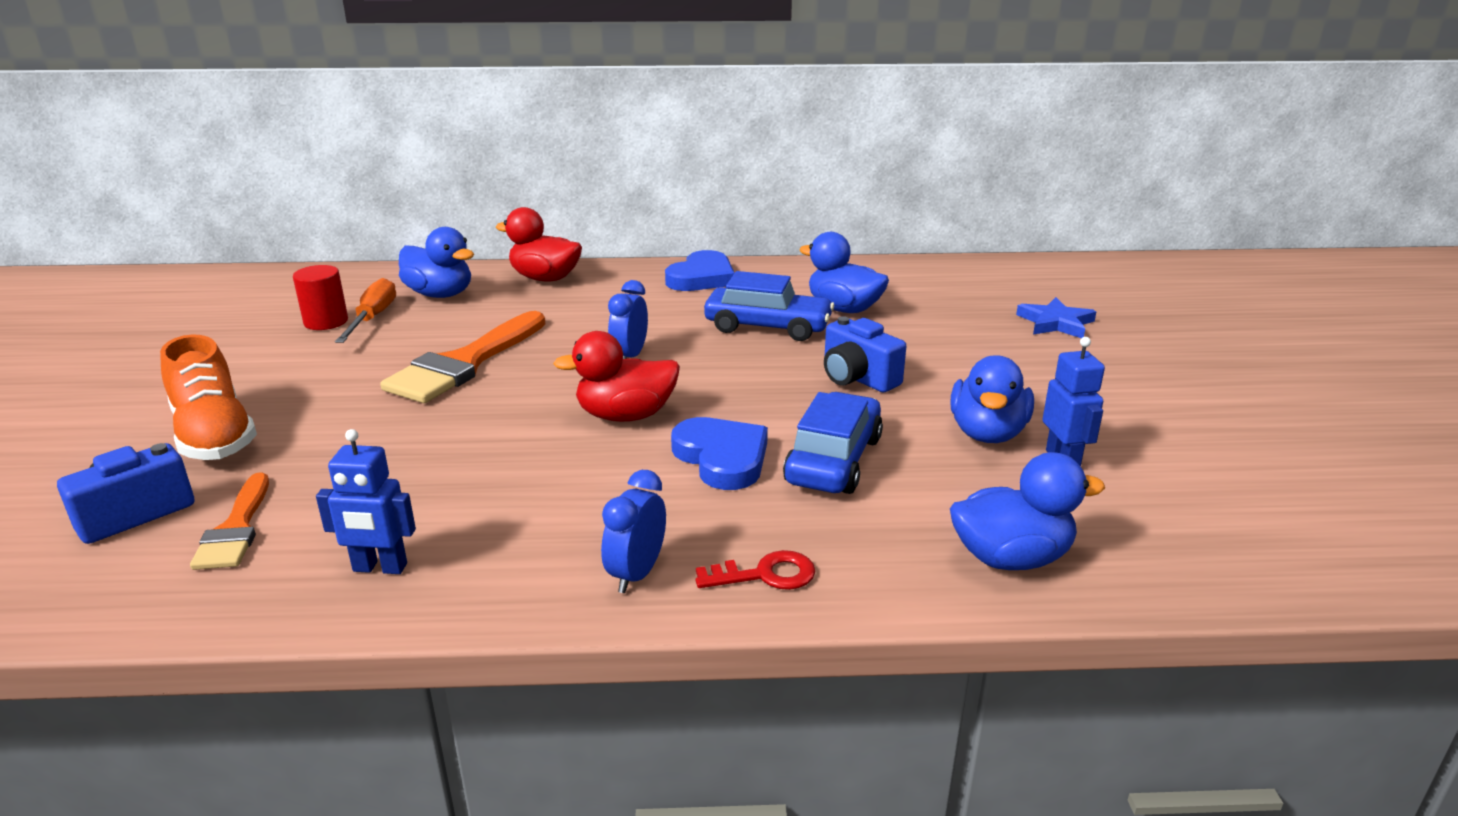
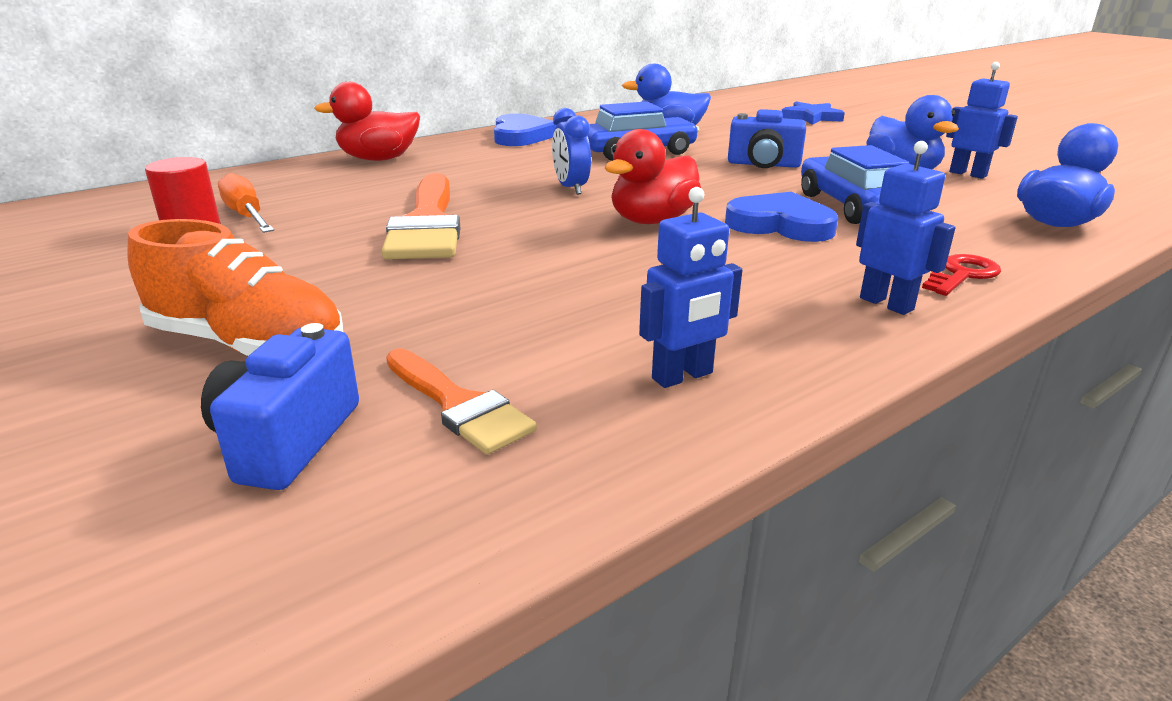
camera: 35 degrees left, 0 degrees up
(440, 294) = (289, 187): blue duck -> none
(636, 574) = (886, 304): blue clock -> blue robot

